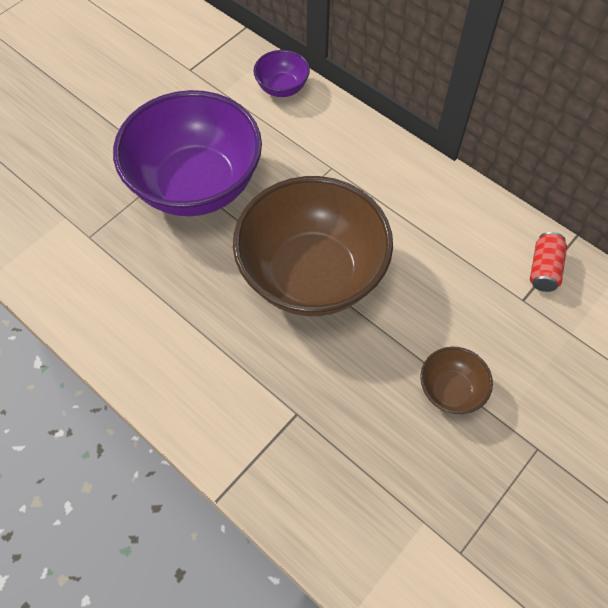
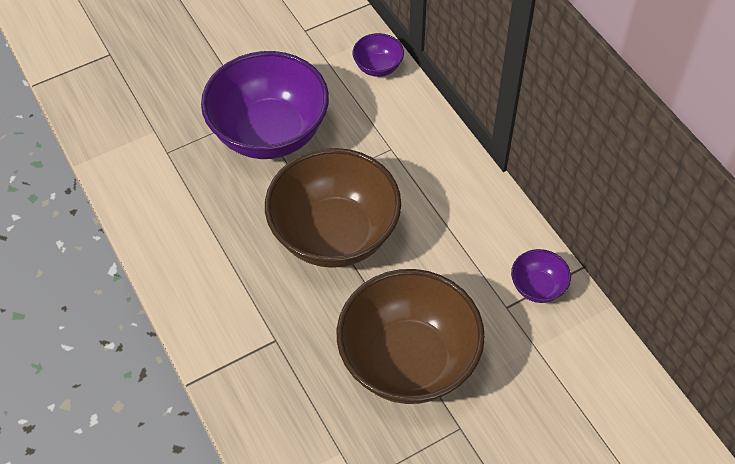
camera: 20 degrees right, 5 degrees down
(450, 390) = (409, 360): brown bowl -> brown bowl, size x2.31
(544, 269) = (537, 287): red can -> purple bowl

